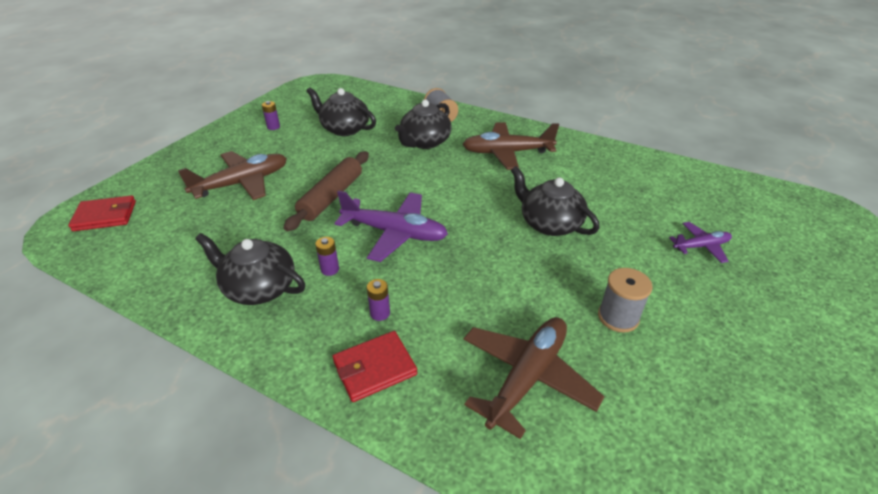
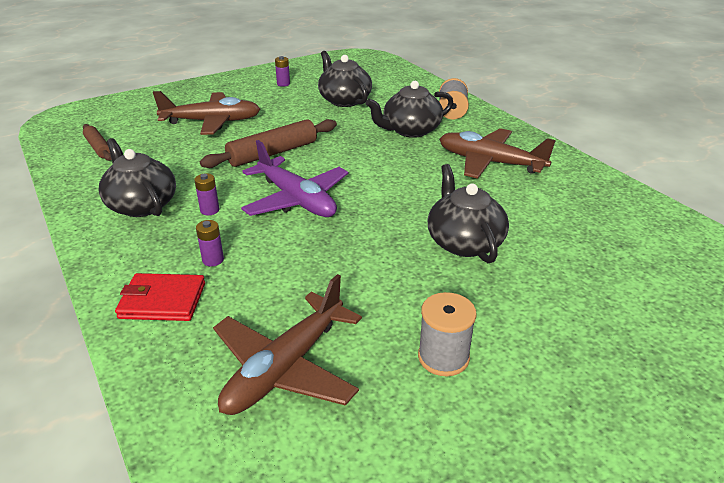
camera: 30 degrees right, 5 degrees down
(105, 216) = (92, 118): red wallet -> none
(148, 246) = (98, 148): none -> brown rolling pin
(527, 377) = (285, 368): brown plane -> brown plane turned 150 degrees clockwise
(701, 246) = (636, 329): purple plane -> none

